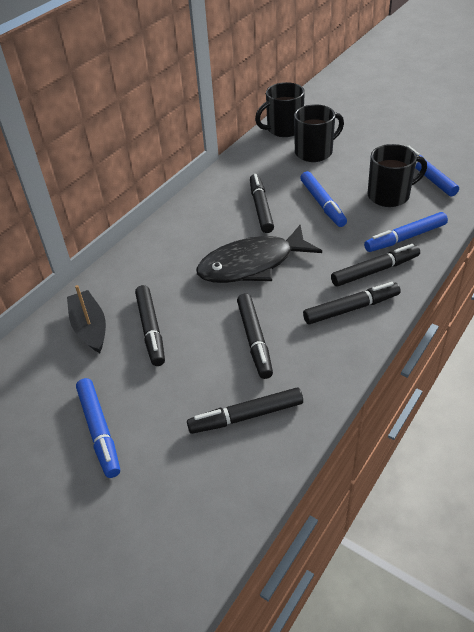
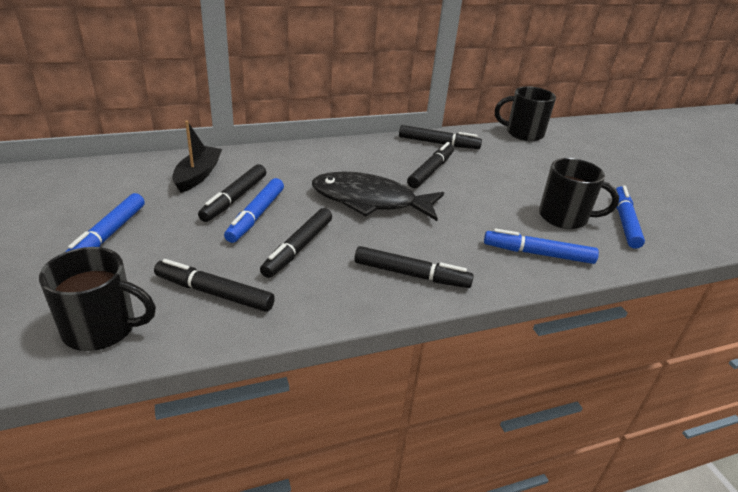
camera: 30 degrees right, 10 degrees down
(314, 152) = (531, 158): black mug -> black mug (101, 329)
(322, 204) = (489, 193): blue marker -> blue marker (256, 216)
(375, 271) = (473, 261): black marker -> black marker (438, 143)

